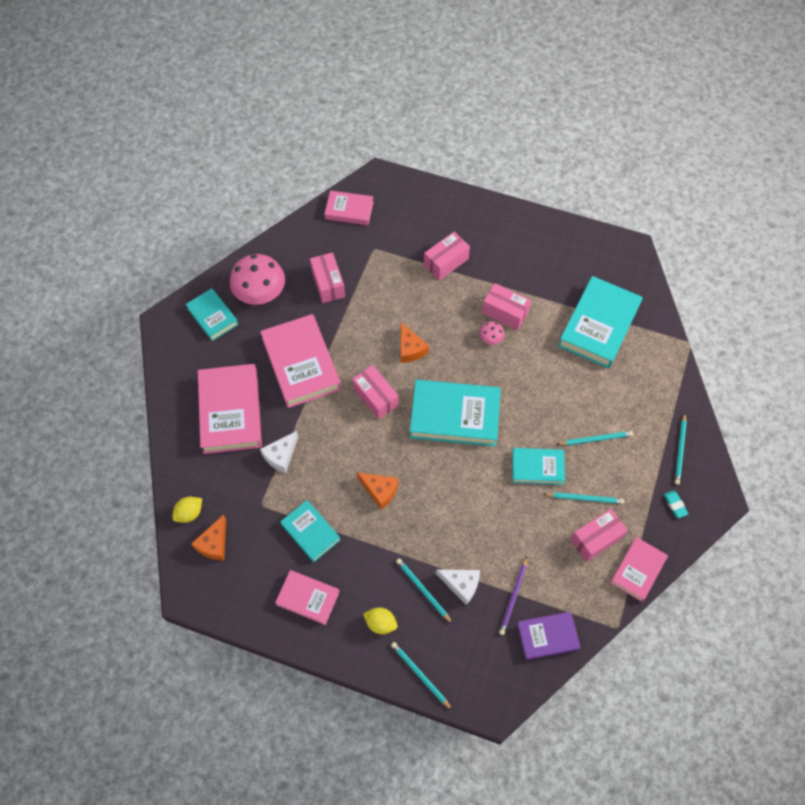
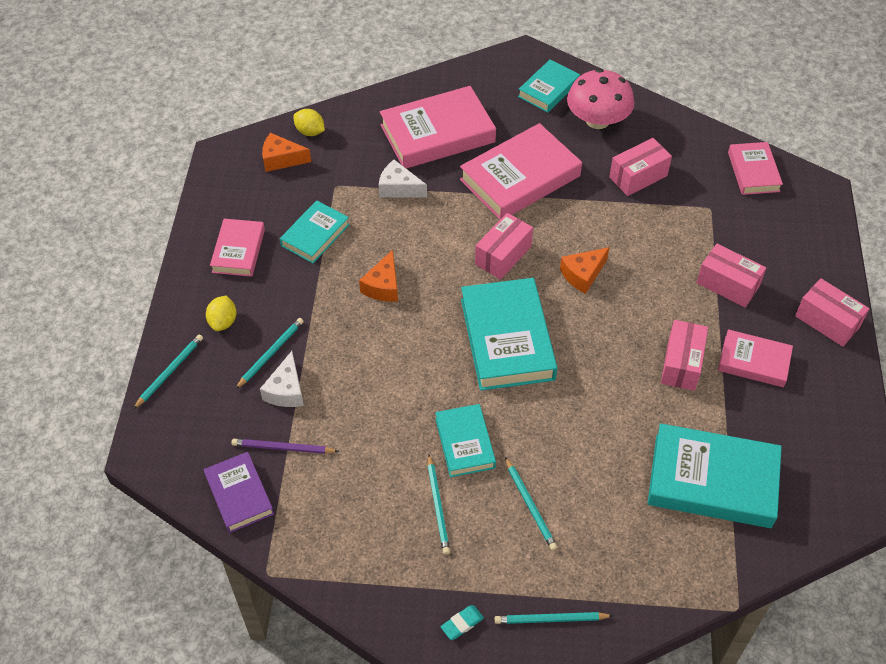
camera: 75 degrees right, 10 degrees down
(491, 338) = (635, 356): pink mushroom -> none
(596, 539) = (384, 529): pink box -> pink box (827, 321)
(638, 570) = (352, 588): pink book -> pink book (754, 361)

